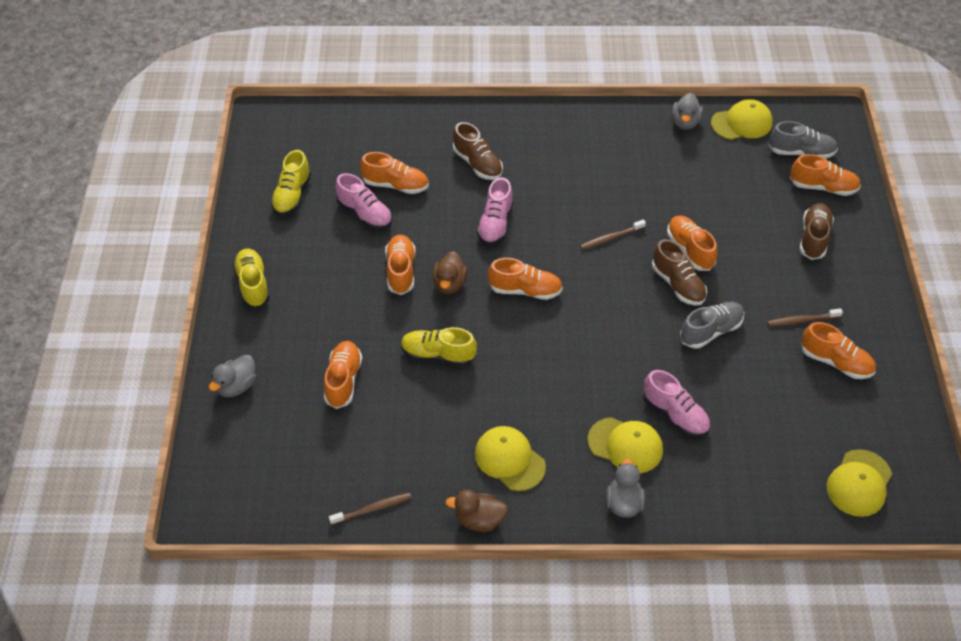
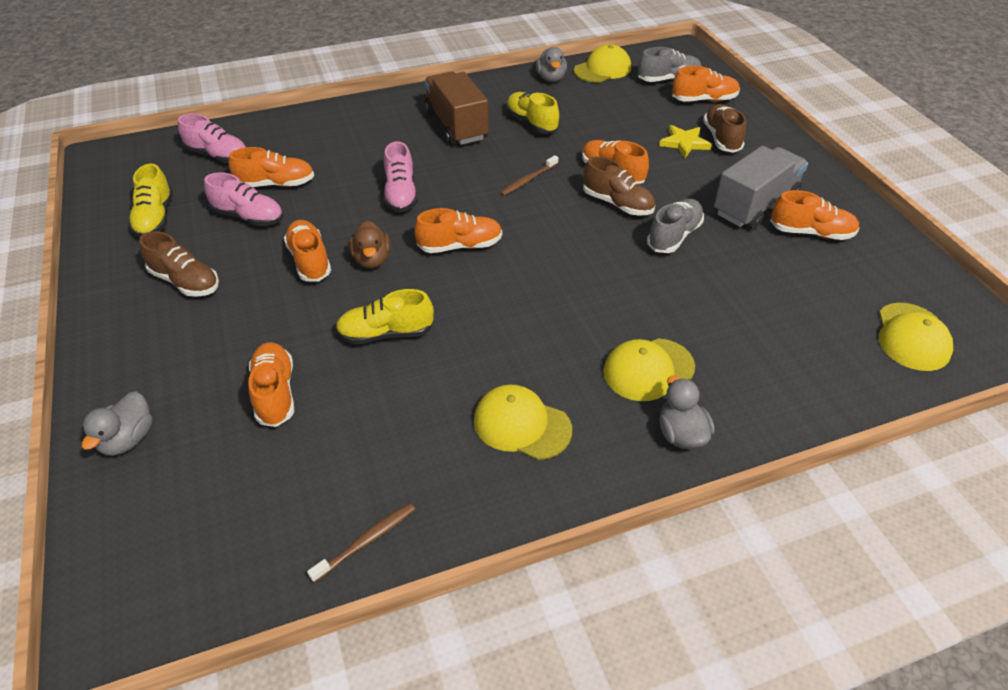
camera: 20 degrees left, 5 degrees down
(253, 285) = (126, 317): yellow shoe -> yellow shoe (531, 123)
(477, 164) = (360, 148): brown shoe -> brown shoe (186, 281)
(479, 520) = (515, 510): brown duck -> none
(572, 159) = (456, 125): none -> brown truck
(625, 445) = (648, 369): yellow cap -> yellow cap turned 150 degrees clockwise
(675, 415) = (684, 323): pink shoe -> pink shoe (218, 155)
(774, 234) = (684, 143): none -> yellow star
(801, 320) = (755, 205): brown toothbrush -> grey truck

